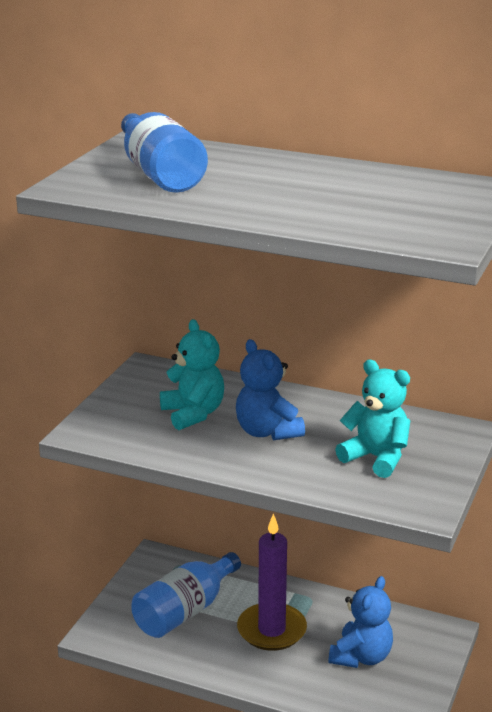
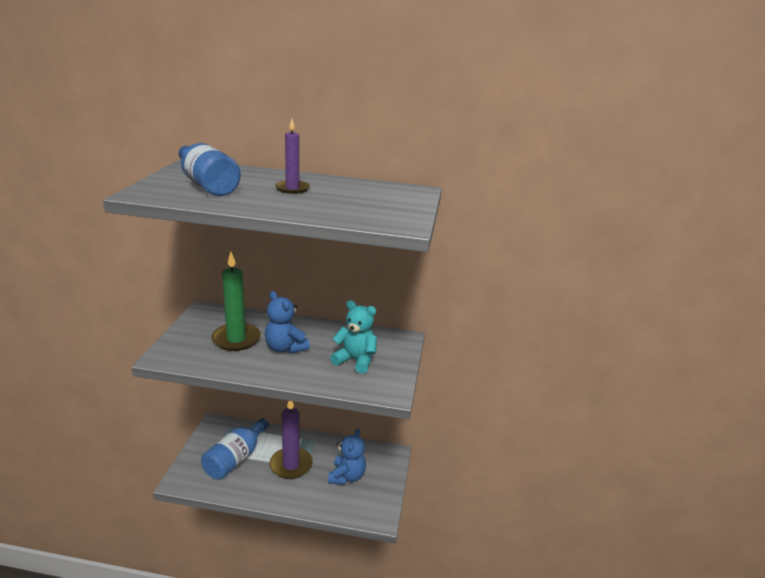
camera: 15 degrees left, 0 degrees up
(193, 414) = (236, 339): turquoise teddy bear -> green candle
(285, 181) = (292, 188): none -> purple candle

